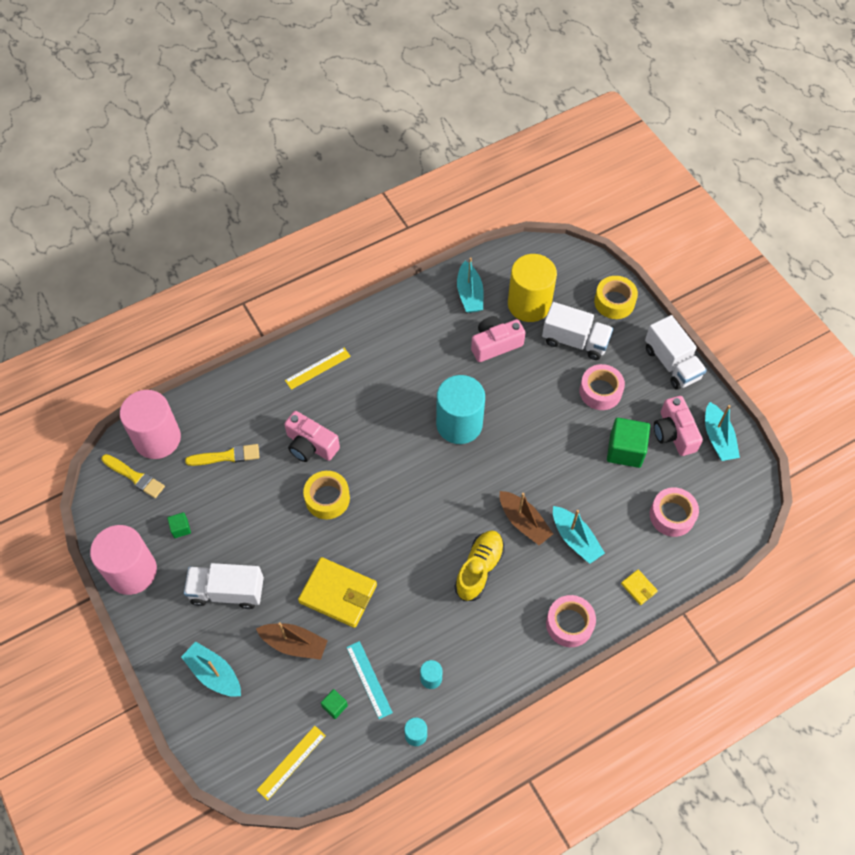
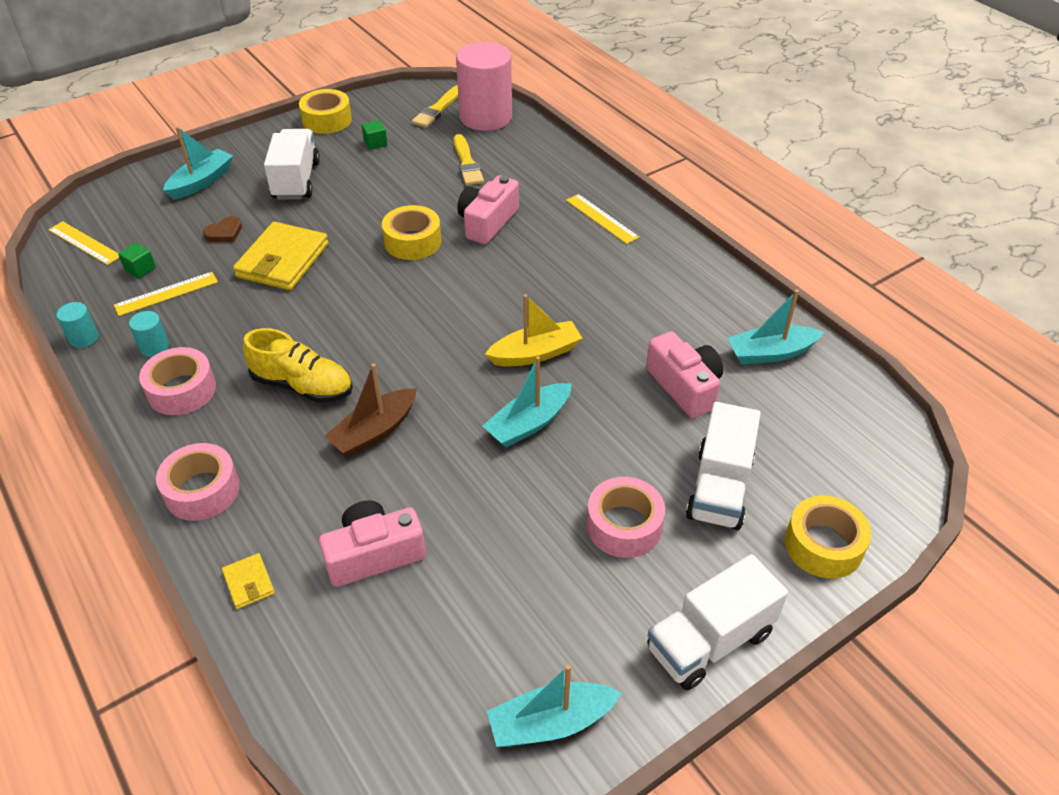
camera: 85 degrees right, 15 degrees down
(132, 571) = (327, 120): pink cylinder -> yellow tape
(294, 644) = (224, 232): brown boat -> brown heart
(369, 679) = (166, 293): turquoise ruler -> yellow ruler
(459, 424) = (535, 353): turquoise cylinder -> yellow boat
(529, 304) = (776, 425): yellow cylinder -> none
(575, 539) = (343, 495): turquoise boat -> turquoise boat (529, 424)
(625, 450) = (509, 563): green cube -> none
(638, 588) = (249, 583): yellow wallet -> yellow wallet turned 75 degrees counterclockwise
(672, 515) = (381, 636): pink tape -> pink tape (182, 390)
(674, 433) = (553, 642): pink camera -> pink camera (374, 554)

